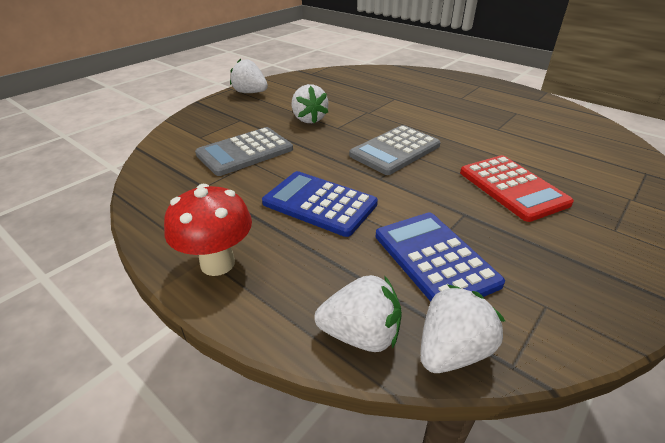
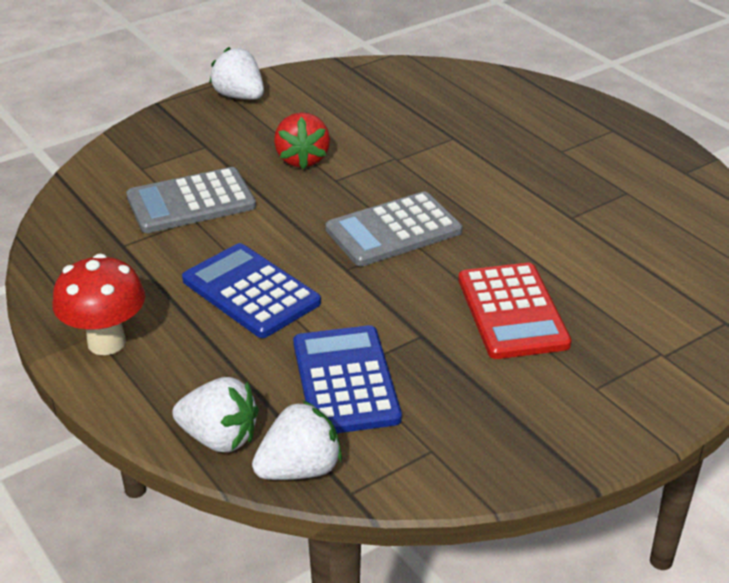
camera: 15 degrees right, 0 degrees up
(309, 119) = (302, 159): white strawberry -> red strawberry

